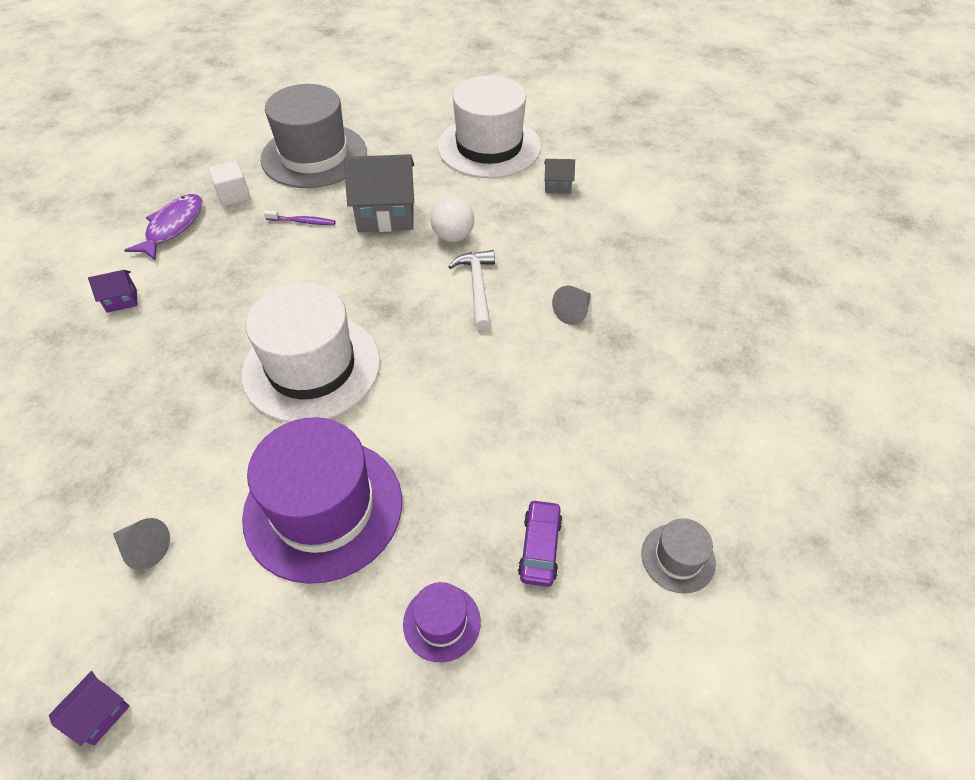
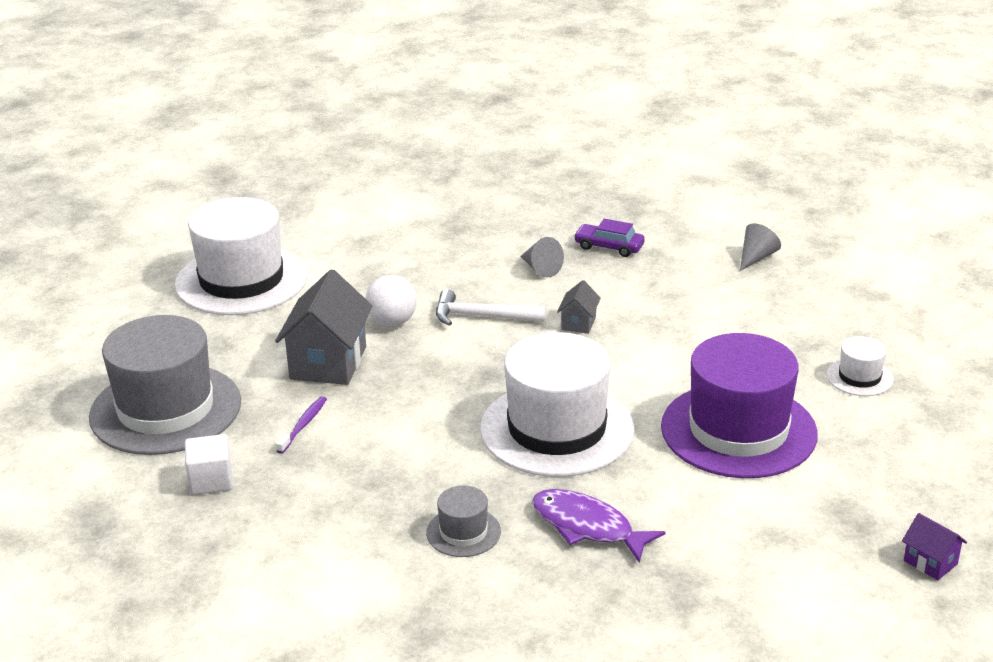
camera: 75 degrees left, 20 degrees down
(122, 300) = (381, 577): purple house -> none
(144, 548) = (764, 542): grey cone -> grey cone (756, 257)
(173, 227) = (249, 535): purple fish -> purple fish (587, 527)
(441, 622) = (859, 377): purple hat -> white hat
(540, 547) = (798, 323): purple car -> purple car (609, 247)
(557, 186) = (345, 249): grey house -> grey house (578, 323)
(678, 558) = (816, 266): grey hat -> grey hat (463, 532)

